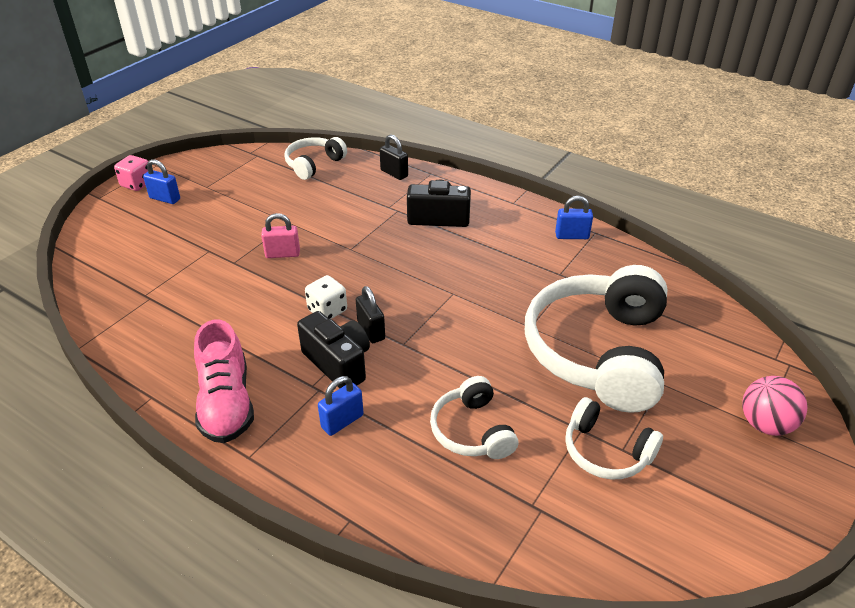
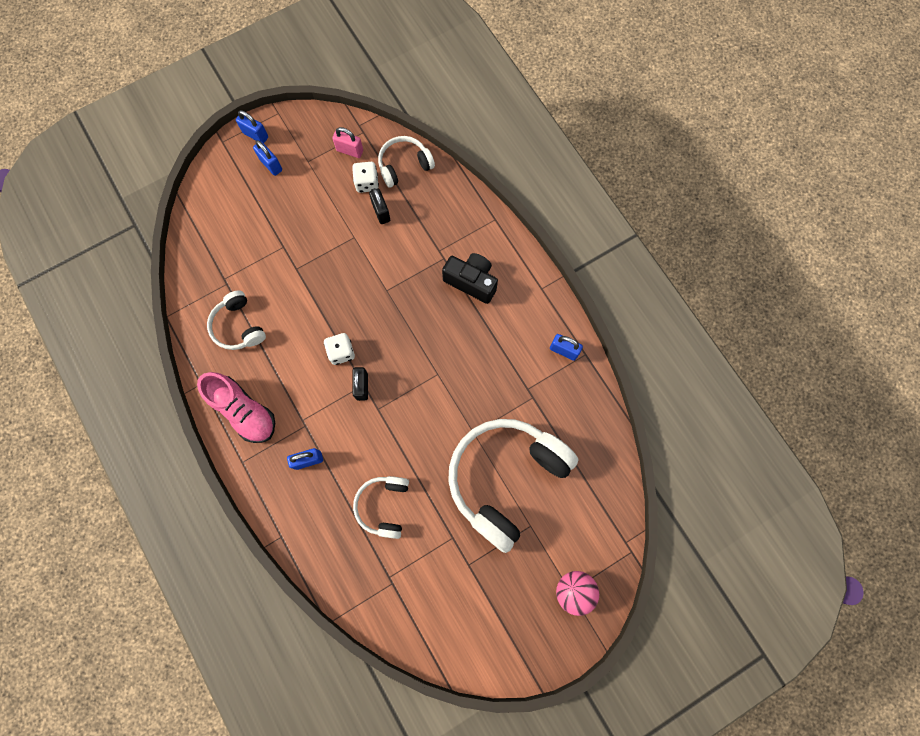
camera: 25 degrees right, 35 degrees up
(137, 184) = (255, 135): pink dice -> blue padlock
(226, 403) = (244, 411): pink shoe -> pink shoe turned 60 degrees counterclockwise
(281, 184) = (367, 183): none -> white dice
(282, 254) = (334, 274): pink padlock -> pink padlock (350, 150)
(338, 363) = (327, 408): black camera -> none
(394, 173) = (464, 206): black padlock -> black padlock (381, 212)
(606, 451) = (457, 561): white headphones -> white headphones (238, 326)

